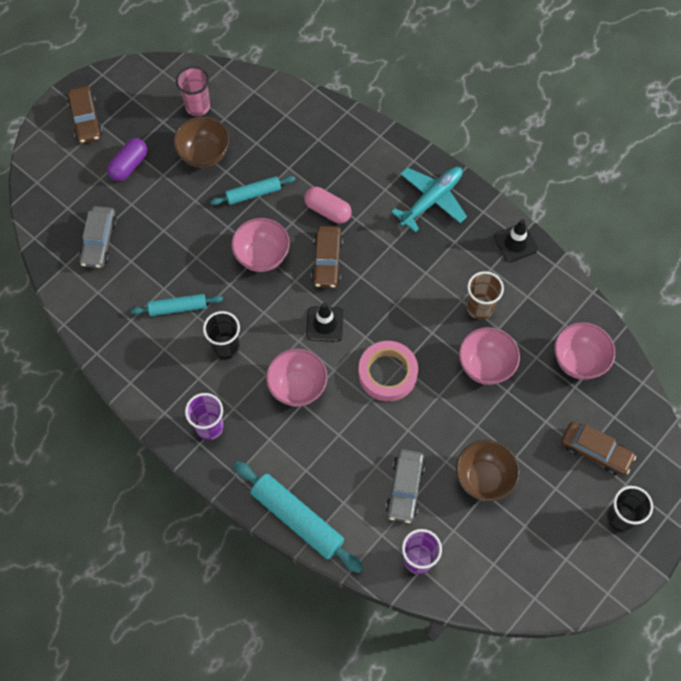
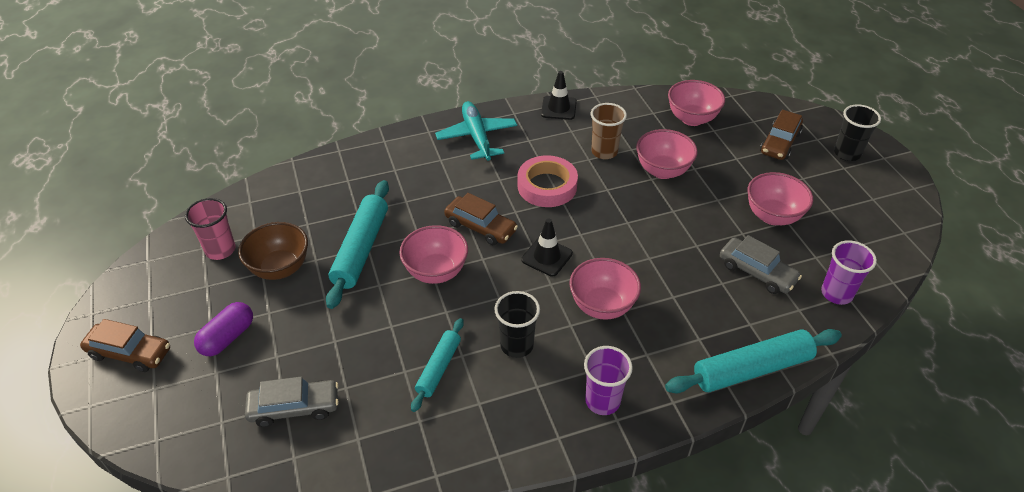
camera: 60 degrees left, 20 degrees down
(99, 241) = (294, 408): grey car -> grey car turned 45 degrees counterclockwise
(129, 165) = (228, 337): purple capsule -> purple capsule turned 60 degrees clockwise
(253, 194) = (361, 249): turquoise rolling pin -> turquoise rolling pin, size x1.67
(328, 210) = (428, 204): pink capsule -> none
(387, 373) = (629, 235): pink tape -> pink tape (547, 186)
(484, 478) = (772, 216): brown bowl -> pink bowl
(595, 451) = (779, 143): brown car -> brown car turned 150 degrees clockwise

